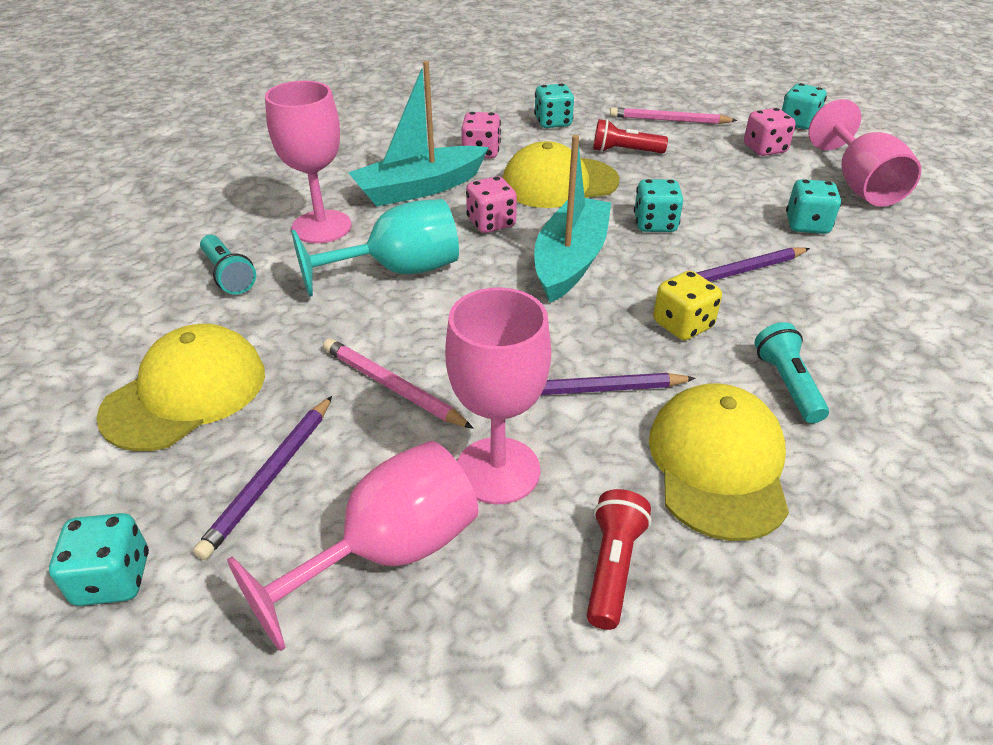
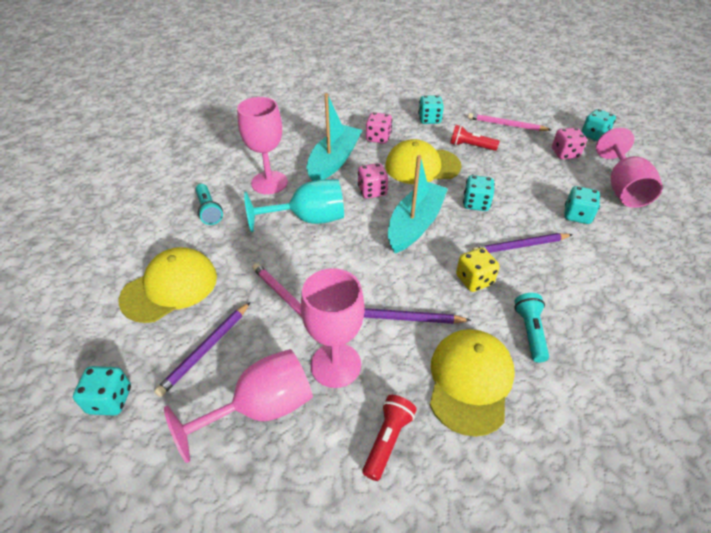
camera: 10 degrees right, 5 degrees up
(419, 188) = (334, 161): turquoise boat -> turquoise boat turned 135 degrees clockwise

